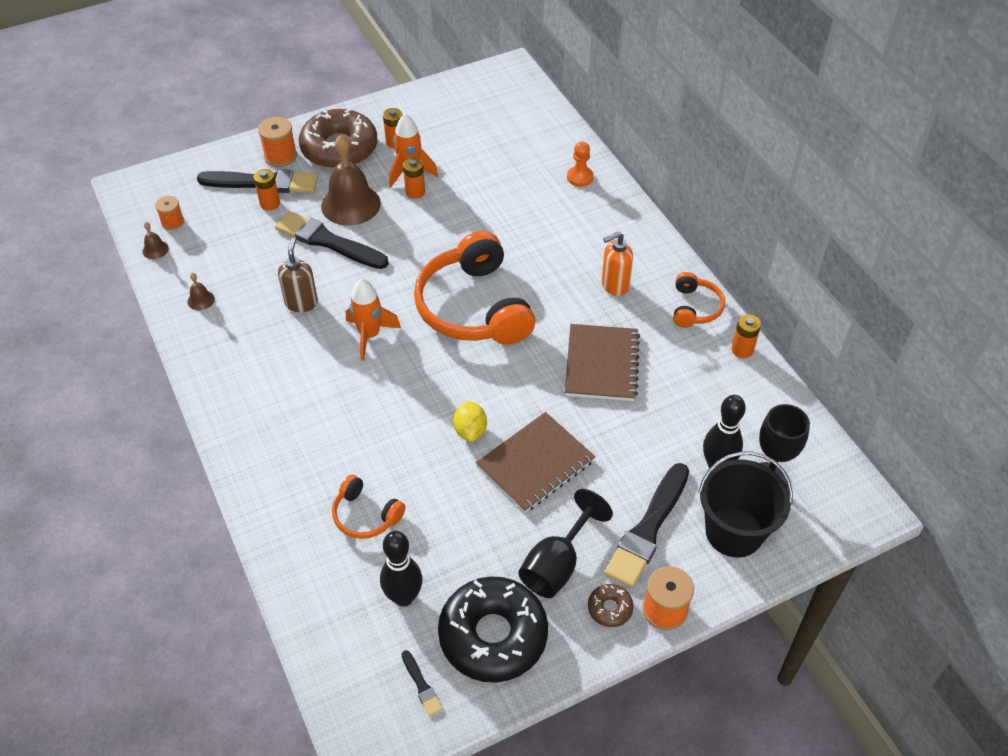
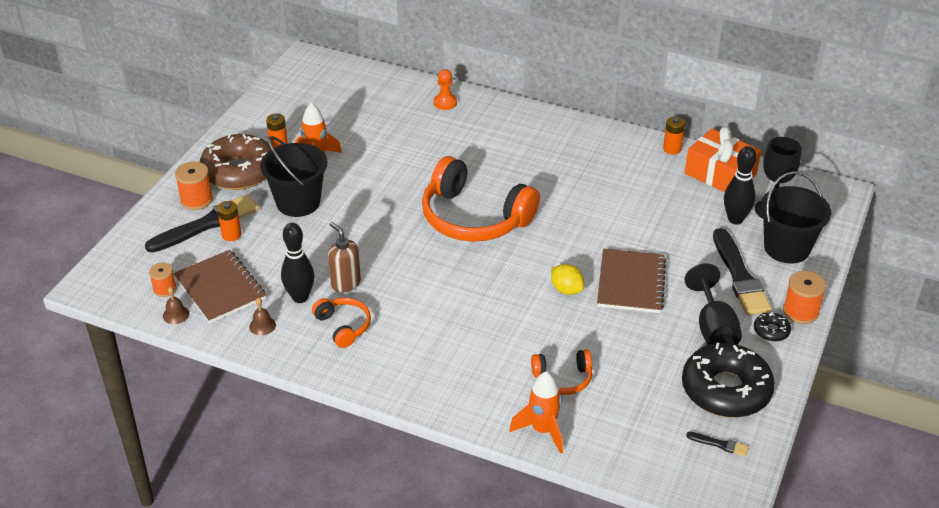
camera: 40 degrees left, 10 degrees down
(329, 241) = (313, 234): black brush -> none
(350, 204) = (298, 202): brown bell -> black bucket
(370, 335) = (424, 275): orange rocket -> orange rocket (542, 430)
(403, 597) = (647, 406): black bowling pin -> black bowling pin (300, 297)
(415, 192) = (337, 170): orange battery -> none
(601, 364) = (599, 204): brown notebook -> brown notebook (220, 288)
(610, 608) = (771, 331): brown donut -> black donut
(614, 285) = (550, 155): orange soap dispenser -> none
(695, 308) = (615, 141): orange headphones -> orange headphones (343, 326)
(760, 407) = (720, 174): none -> orange gift

